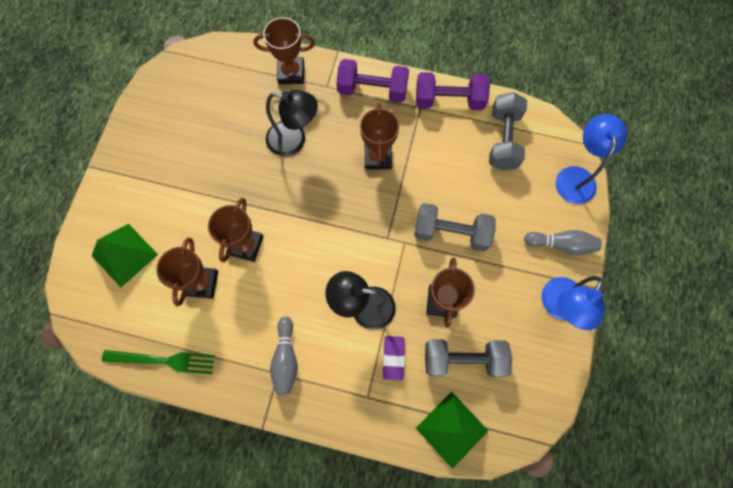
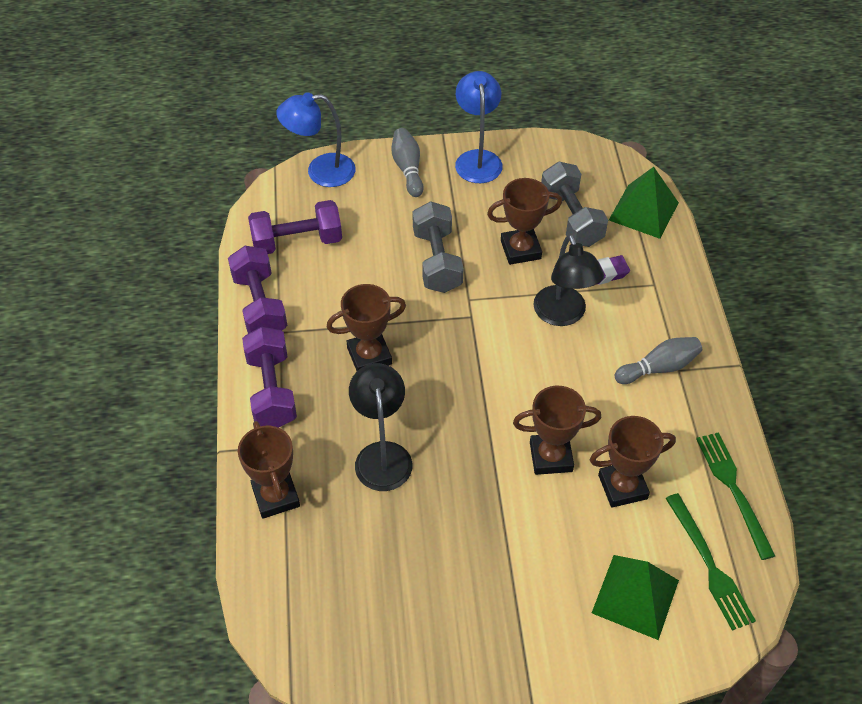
camera: 110 degrees left, 20 degrees down
(120, 313) = (709, 565): none -> green fork
(503, 139) = (297, 242): grey dumbbell -> purple dumbbell
(558, 307) = (477, 159): blue lamp -> blue lamp turned 105 degrees counterclockwise

